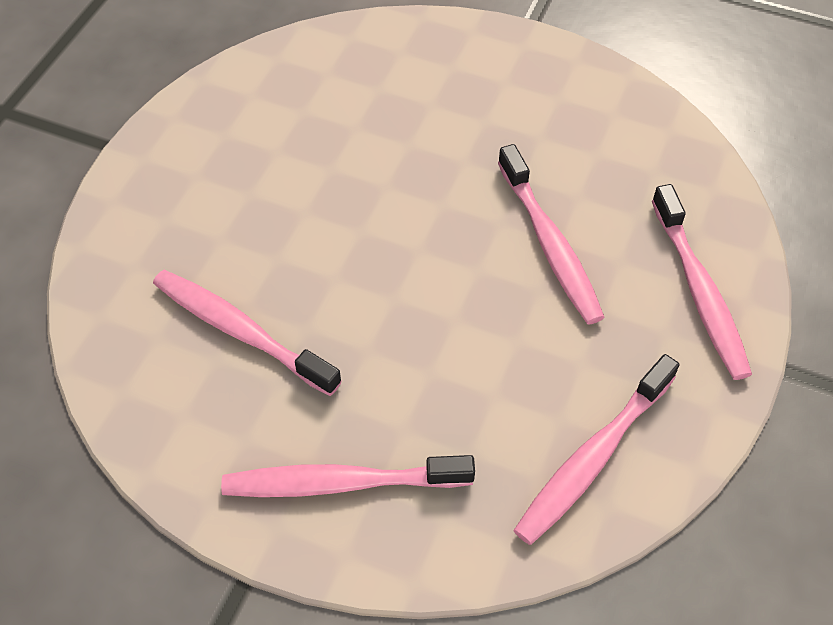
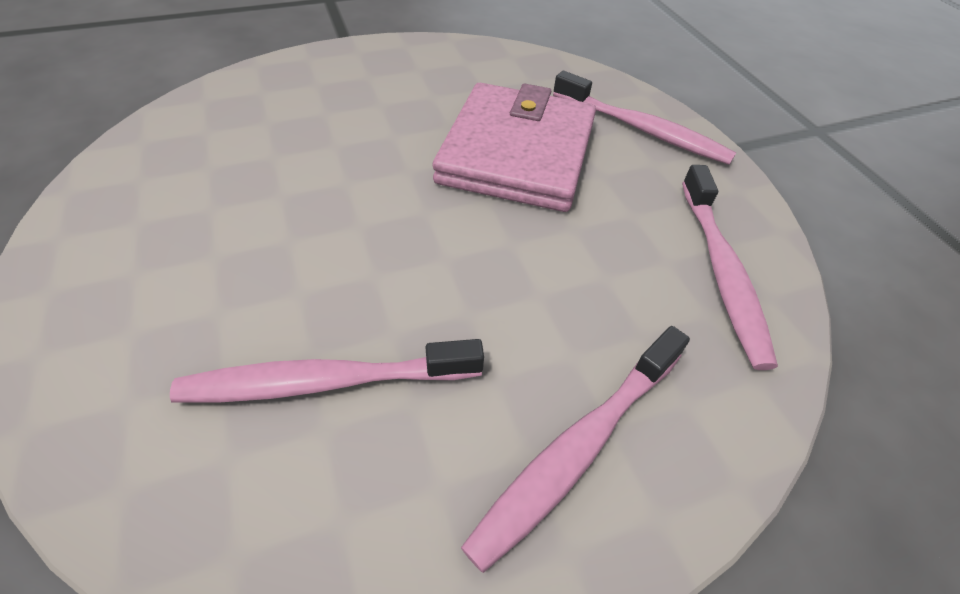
camera: 45 degrees left, 5 degrees down
(549, 243) = (517, 153): pink toothbrush -> pink wallet

